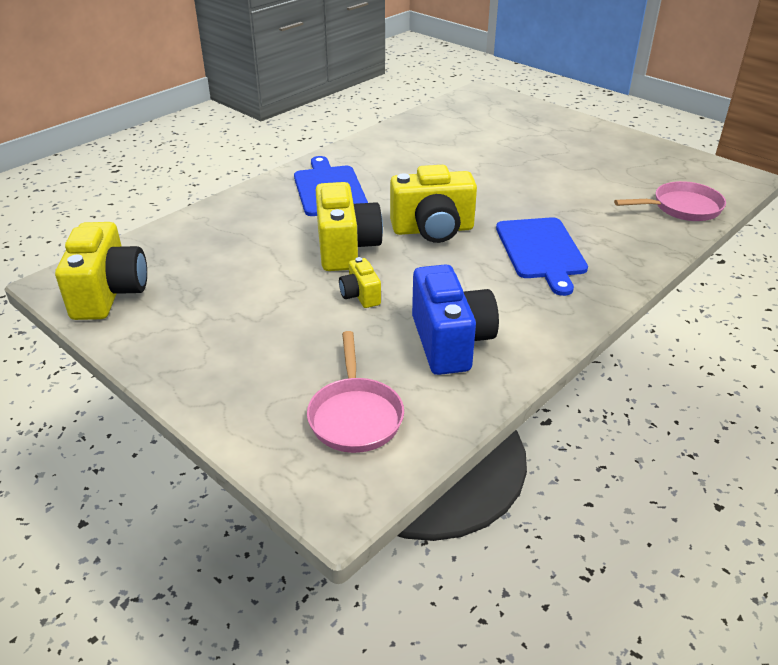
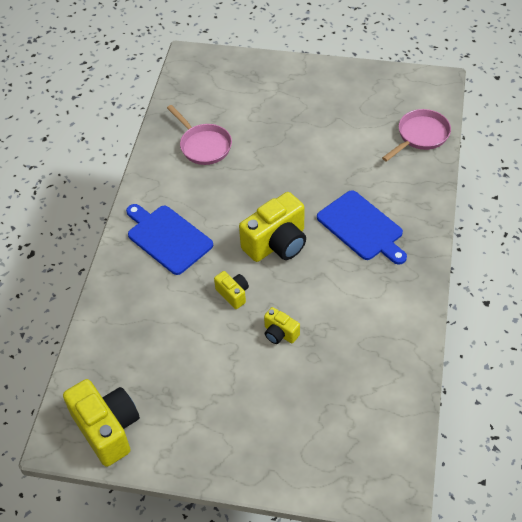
camera: 30 degrees left, 15 degrees up
(346, 248) = (233, 294): yellow camera -> yellow camera, size x0.51
(355, 416) = (357, 432): pink pan -> pink pan (203, 146)
(450, 342) = (366, 342): blue camera -> none

